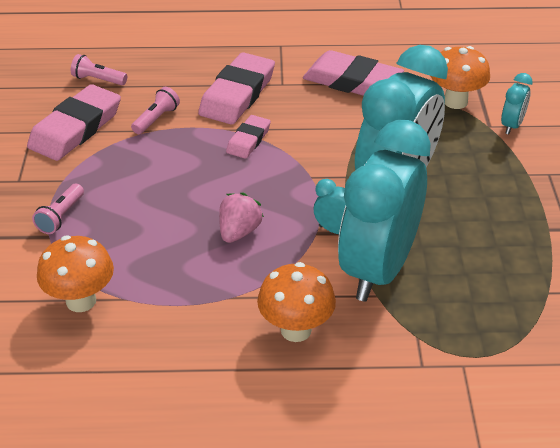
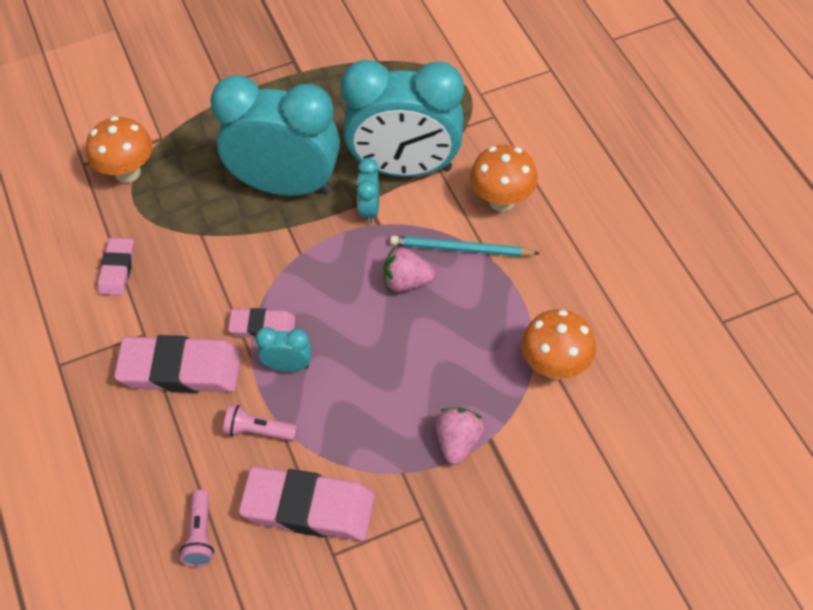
camera: 110 degrees left, 15 degrees up
(61, 217) = (458, 442): pink flashlight -> pink strawberry
(253, 279) = (460, 249): none -> turquoise pencil
(352, 81) = (117, 269): pink eraser -> pink eraser, size x0.55
(511, 126) = (155, 122): turquoise clock -> turquoise clock (288, 366)

